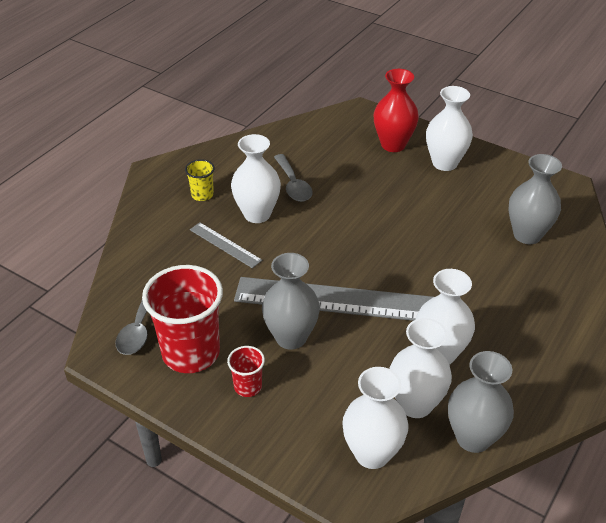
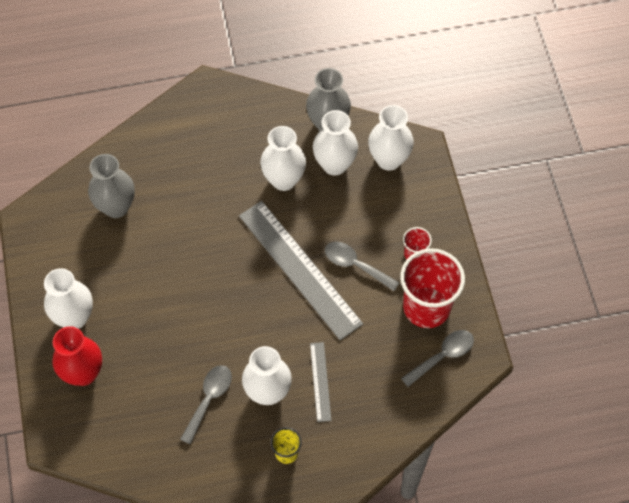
camera: 135 degrees left, 20 degrees up
(291, 337) = (355, 265): grey vase -> grey spoon

